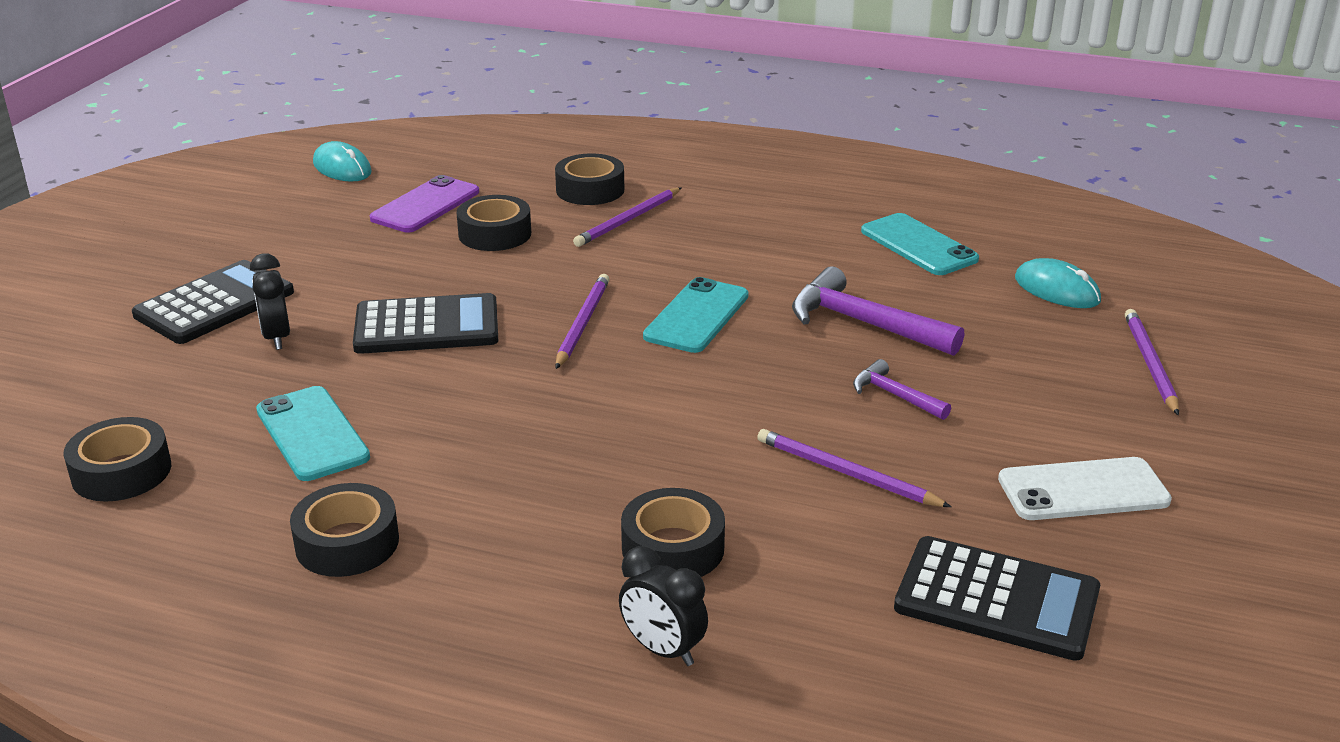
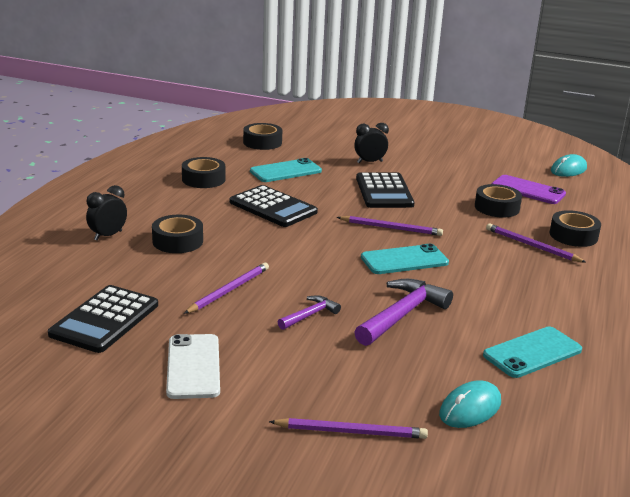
camera: 90 degrees right, 5 degrees down
(214, 304) = (400, 149): black calculator -> black calculator (273, 207)
(697, 316) = (404, 260): turquoise phone -> turquoise phone turned 45 degrees counterclockwise

